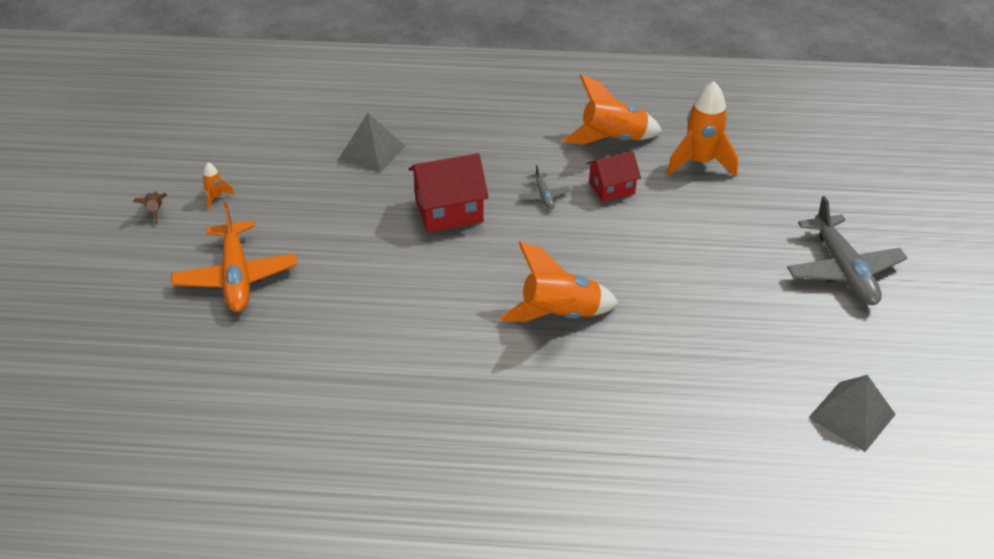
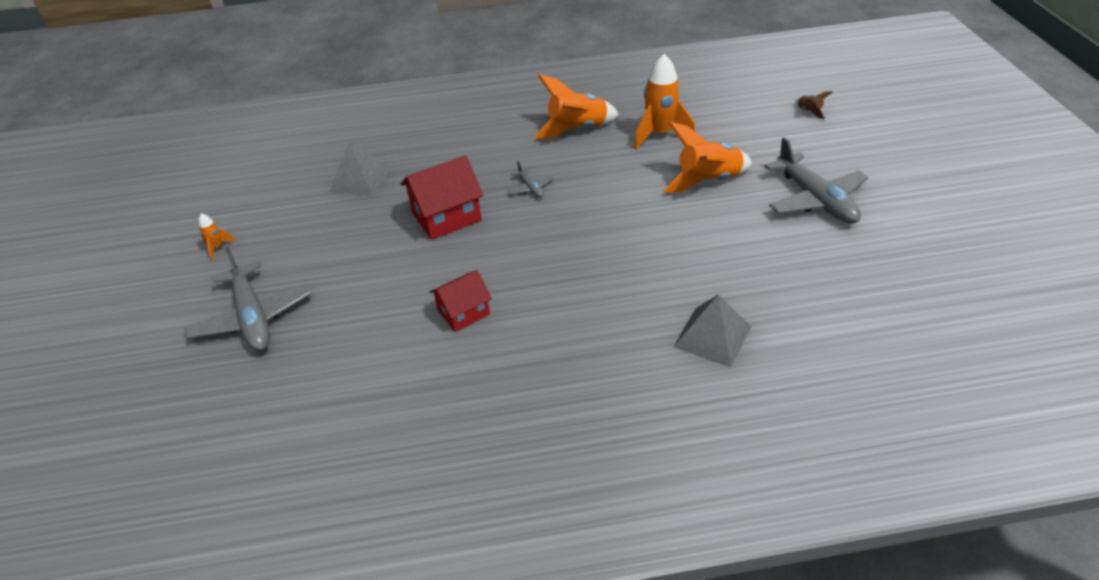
camera: 10 degrees left, 0 degrees up
(155, 211) = (157, 271): brown rocket -> brown rocket (809, 111)
(237, 277) = (253, 317): orange plane -> grey plane
(559, 315) = (577, 289): orange rocket -> orange rocket (708, 181)
(611, 188) = (589, 169): red house -> red house (463, 312)
(852, 416) = (873, 324): grey pyramid -> grey pyramid (712, 336)

